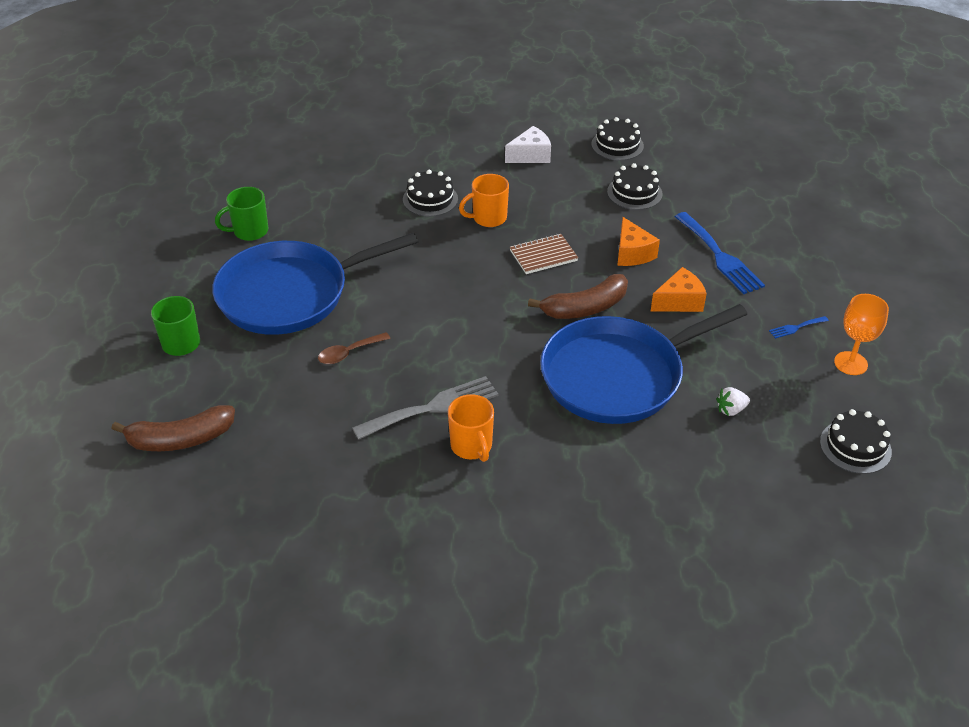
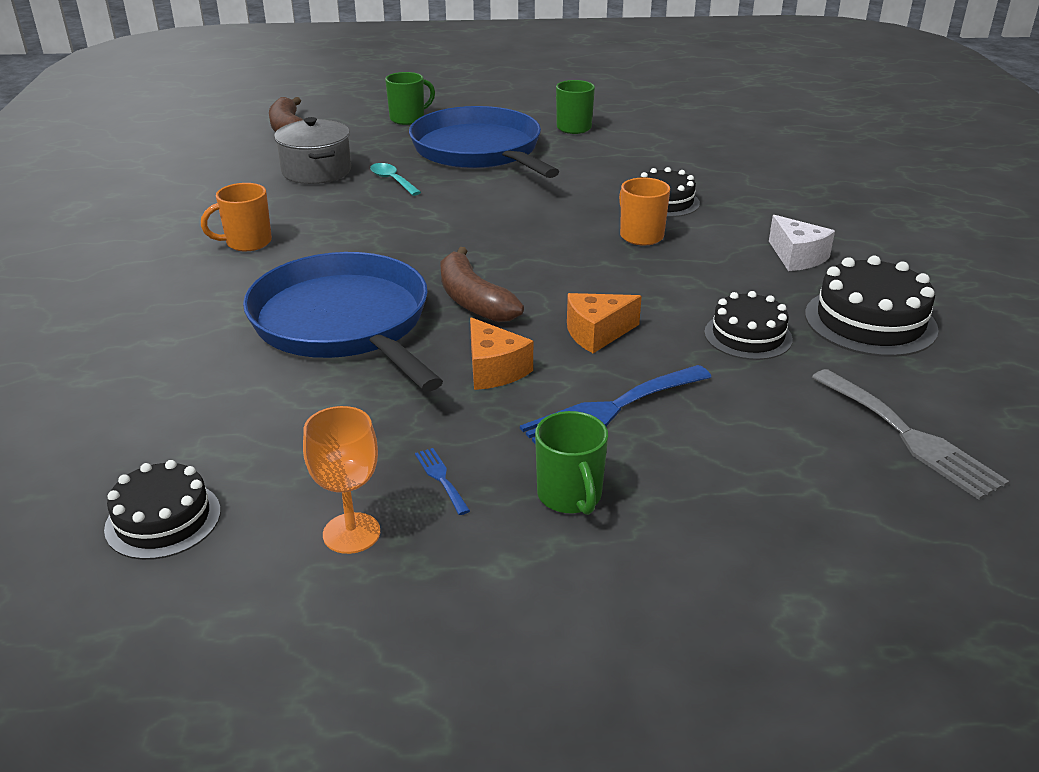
camera: 85 degrees right, 10 degrees down
(310, 408) = (316, 171): none -> grey pot
(349, 353) = (392, 180): brown spoon -> turquoise spoon
(432, 408) = (307, 222): grey fork -> grey fork (909, 436)
(543, 256) = (574, 271): brown notebook -> none
(617, 145) = (870, 321): black cake -> black cake, size x1.51
(731, 410) = (266, 406): white strawberry -> none
(804, 279) = (570, 496): none -> green mug

